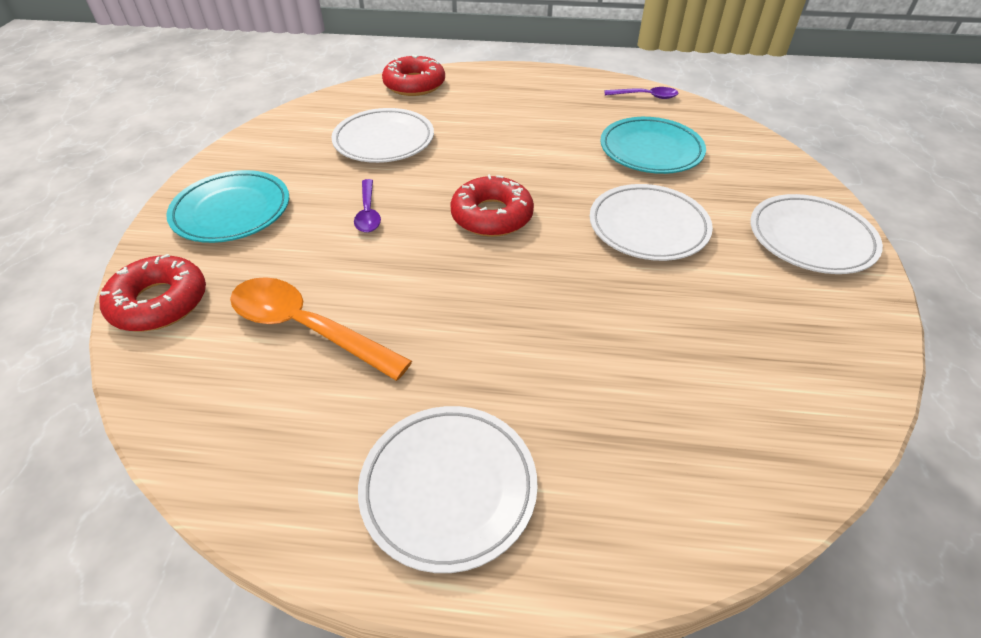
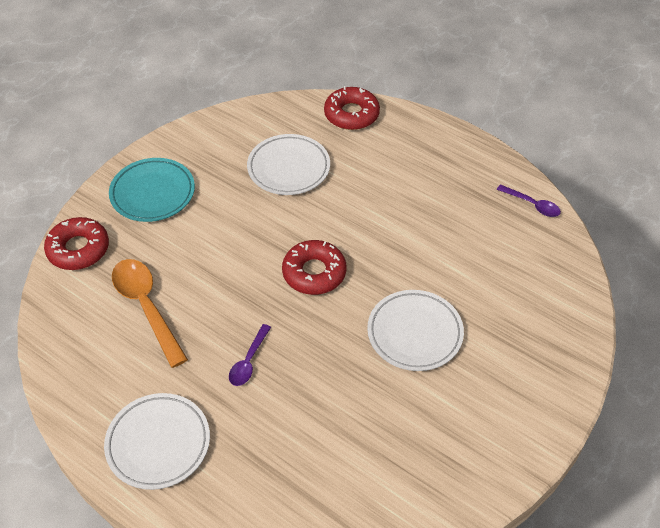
camera: 30 degrees right, 5 degrees up
(368, 213) = (235, 233): purple spoon -> purple spoon (248, 361)
(650, 150) = (482, 264): turquoise plate -> none
(810, 239) = (526, 400): white plate -> none

